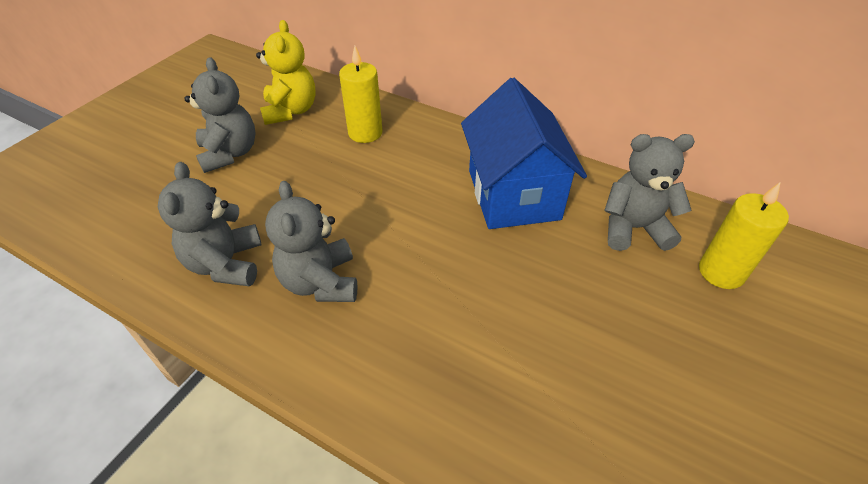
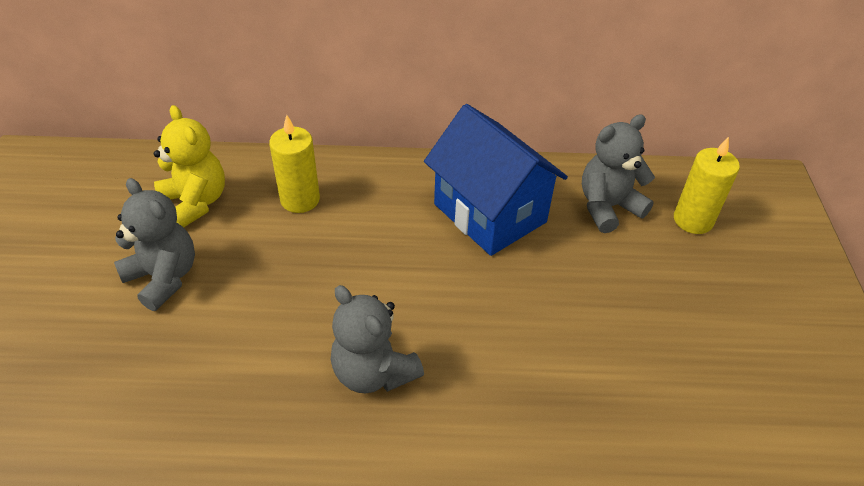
camera: 30 degrees left, 0 degrees up
(226, 264) = (262, 396): grey teddy bear -> none

